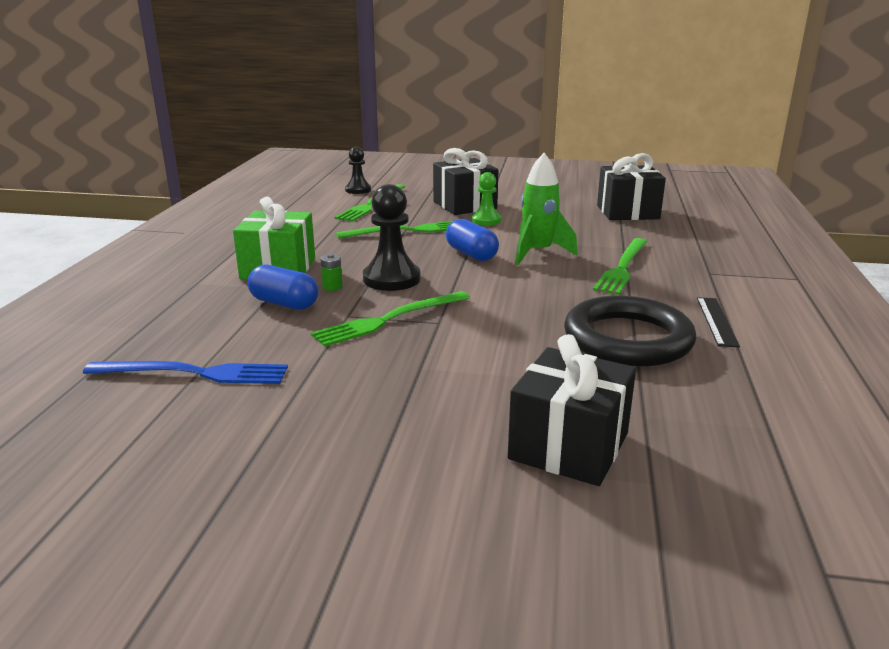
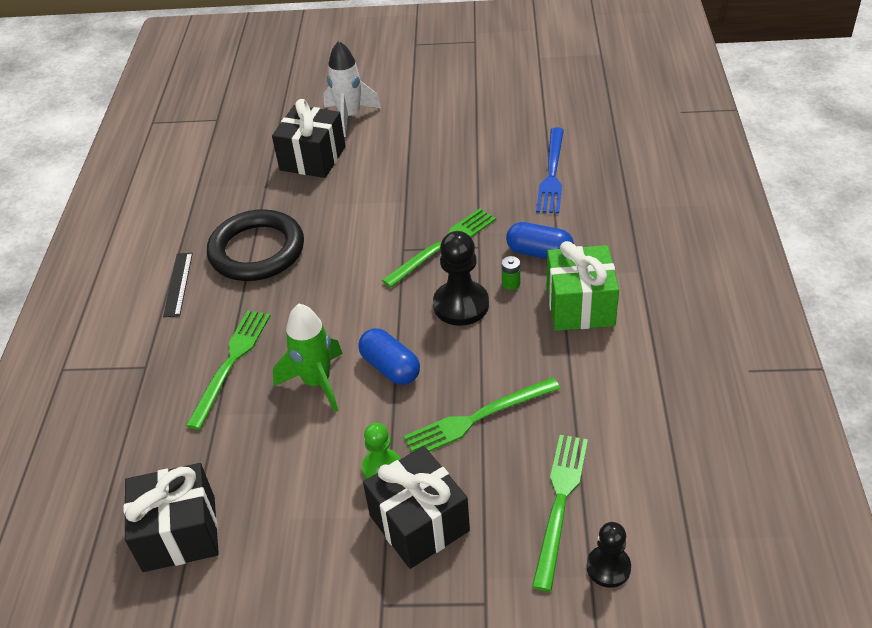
camera: 175 degrees right, 20 degrees up
(194, 373) = (552, 173): blue fork -> blue fork turned 75 degrees counterclockwise
(495, 525) = (350, 117): none -> white rocket

